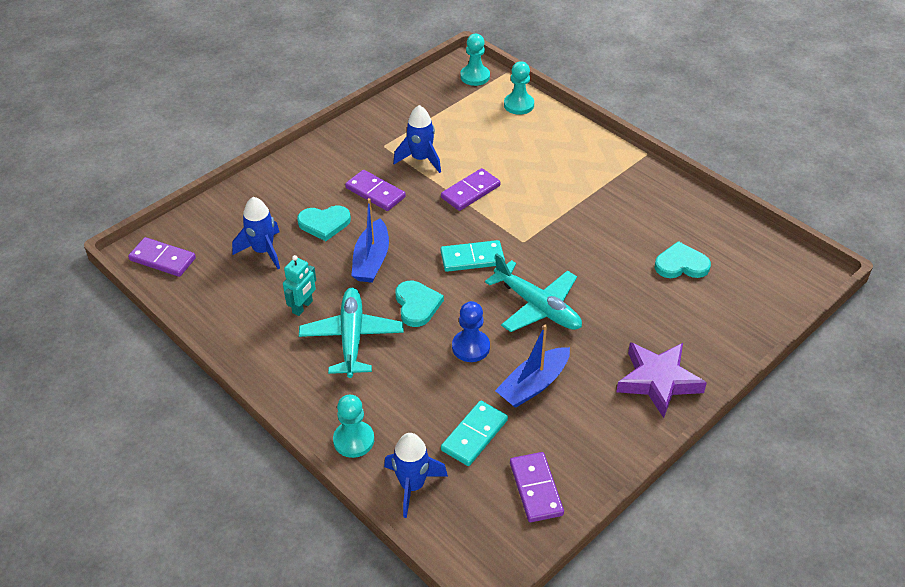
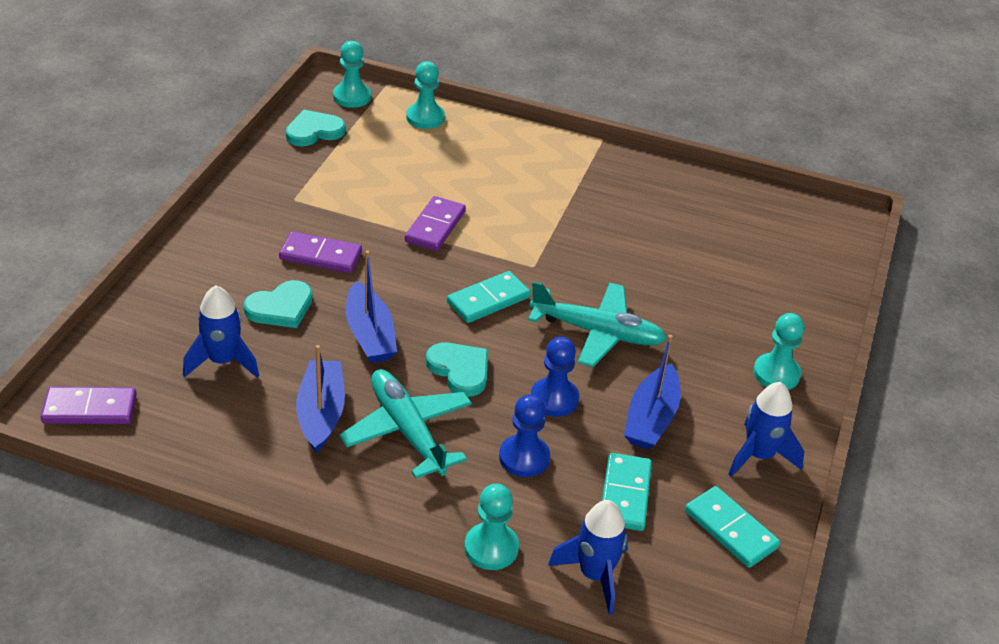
camera: 30 degrees left, 5 degrees down
(303, 307) = (321, 413): turquoise robot -> blue boat
(419, 383) = (524, 457): none -> blue pawn
(421, 159) = (350, 204): blue rocket -> blue rocket (759, 456)
(536, 489) = (730, 529): purple domino -> turquoise domino
(658, 381) = (776, 374): purple star -> turquoise pawn
(681, 264) = (716, 246): turquoise heart -> turquoise heart (314, 131)

